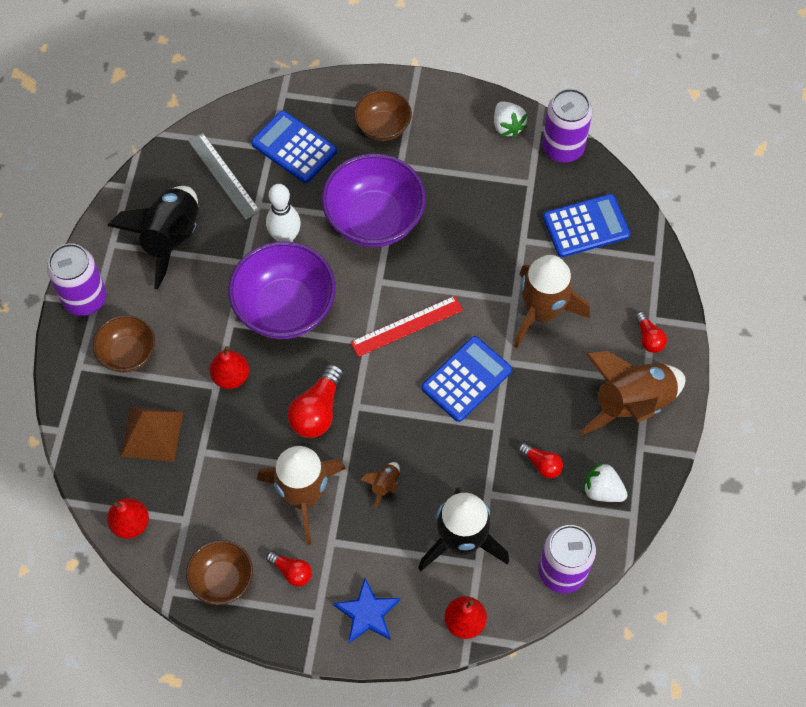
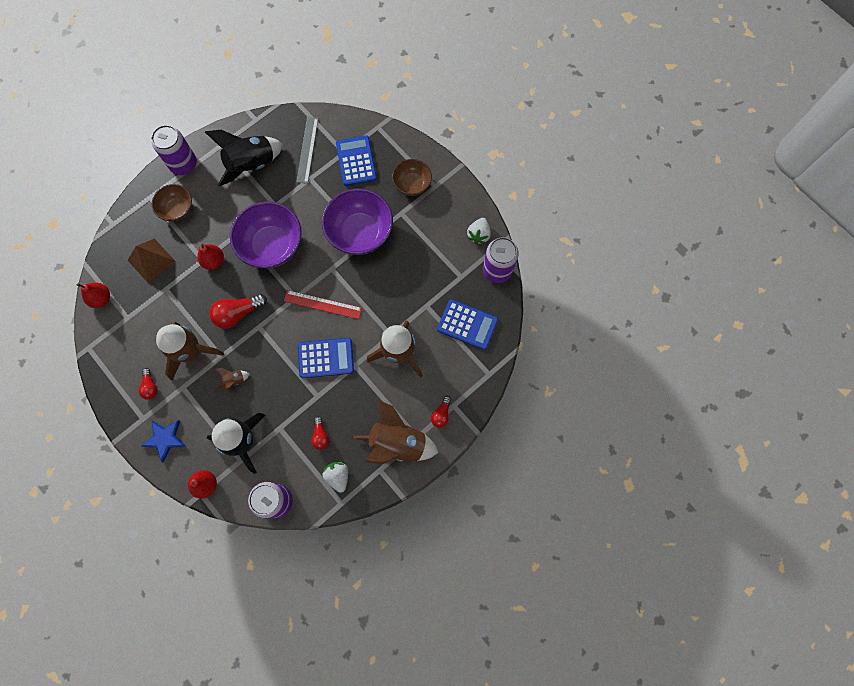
camera: 40 degrees right, 10 degrees up
(222, 579) = (116, 363): brown bowl -> none
(285, 237) = (307, 207): white bowling pin -> none

